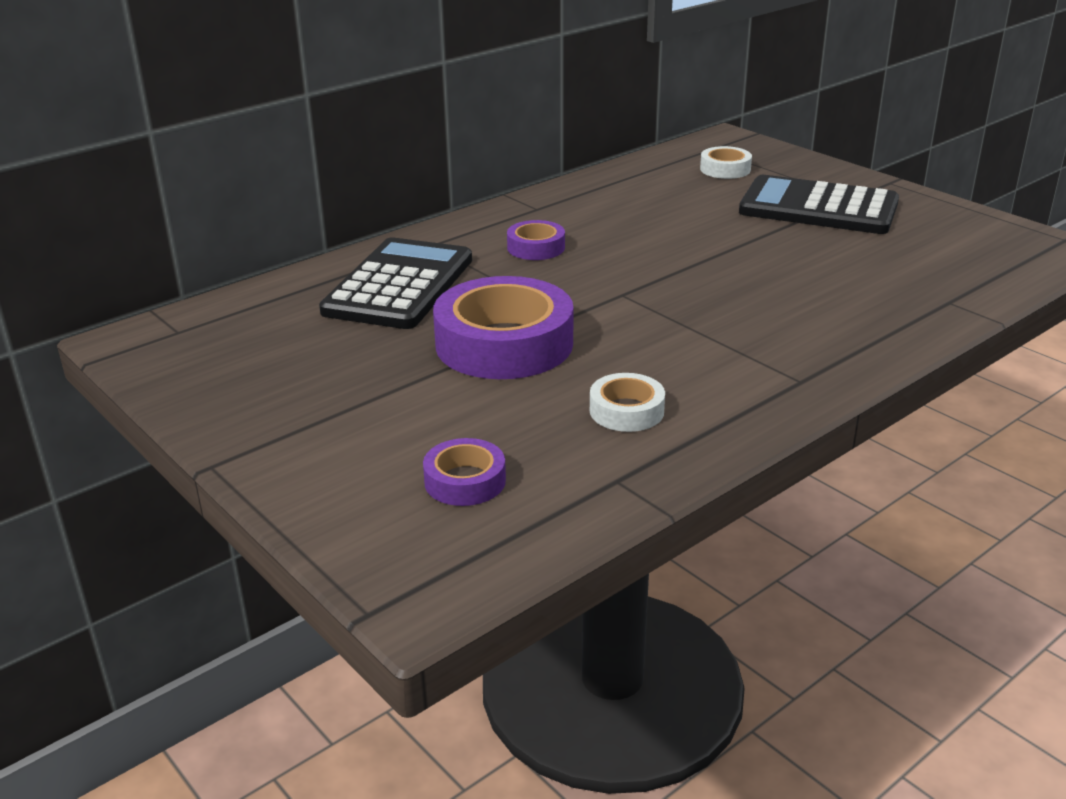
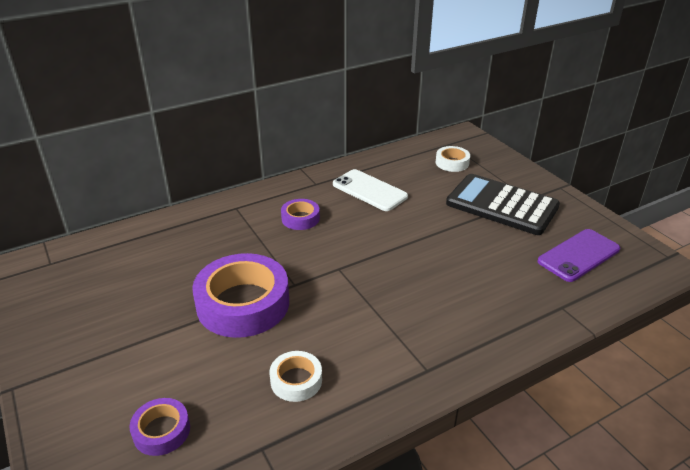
camera: 10 degrees right, 5 degrees up
(399, 285) = (200, 241): black calculator -> none
(621, 209) = (369, 190): none -> white phone
(947, 249) = (578, 255): none -> purple phone

